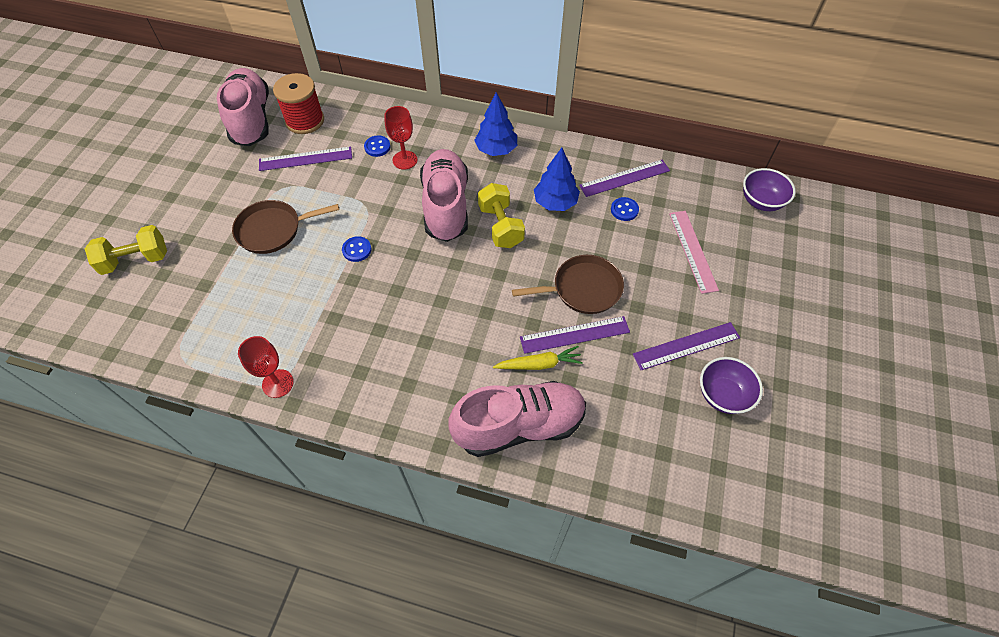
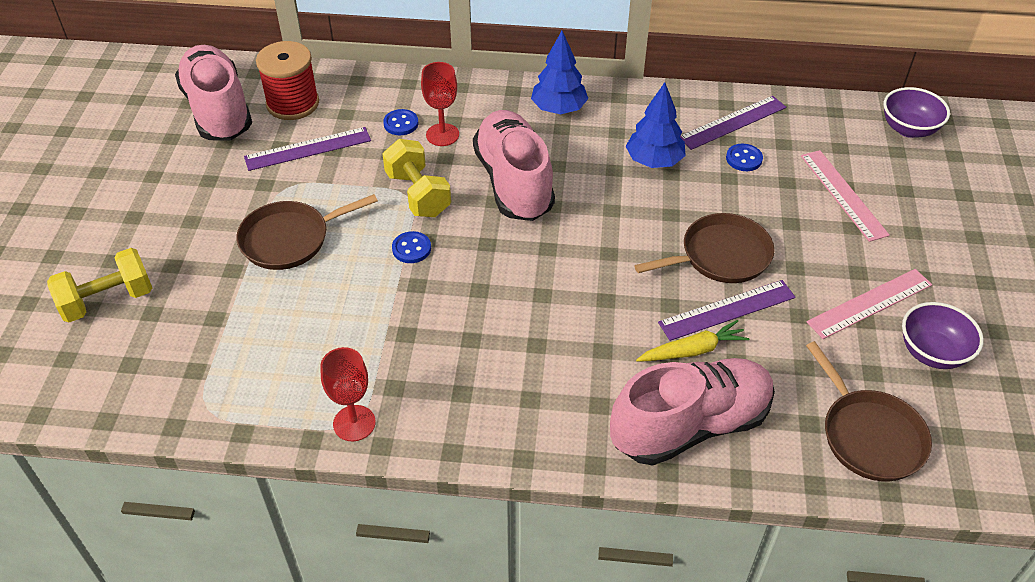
camera: 10 degrees left, 10 degrees down
(501, 226) = (593, 197): yellow dumbbell -> yellow dumbbell (418, 194)
(653, 457) = (869, 436): none -> brown pan
(686, 346) = (870, 303): purple ruler -> pink ruler

